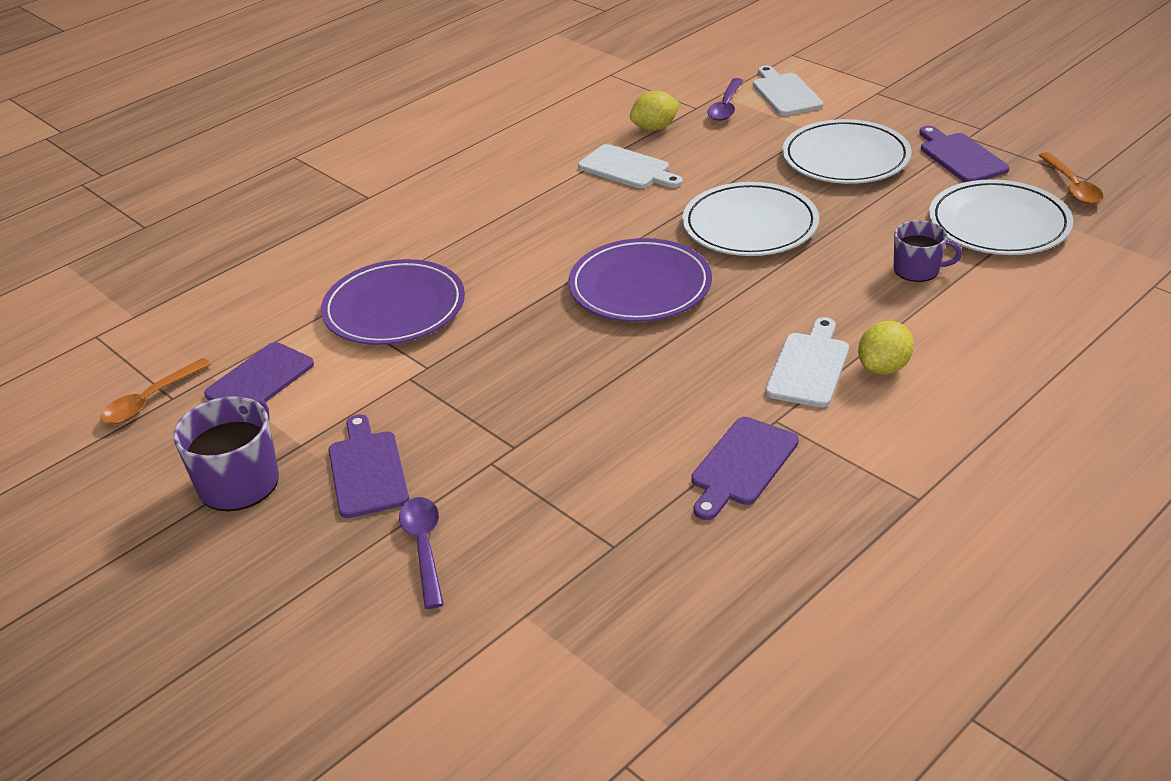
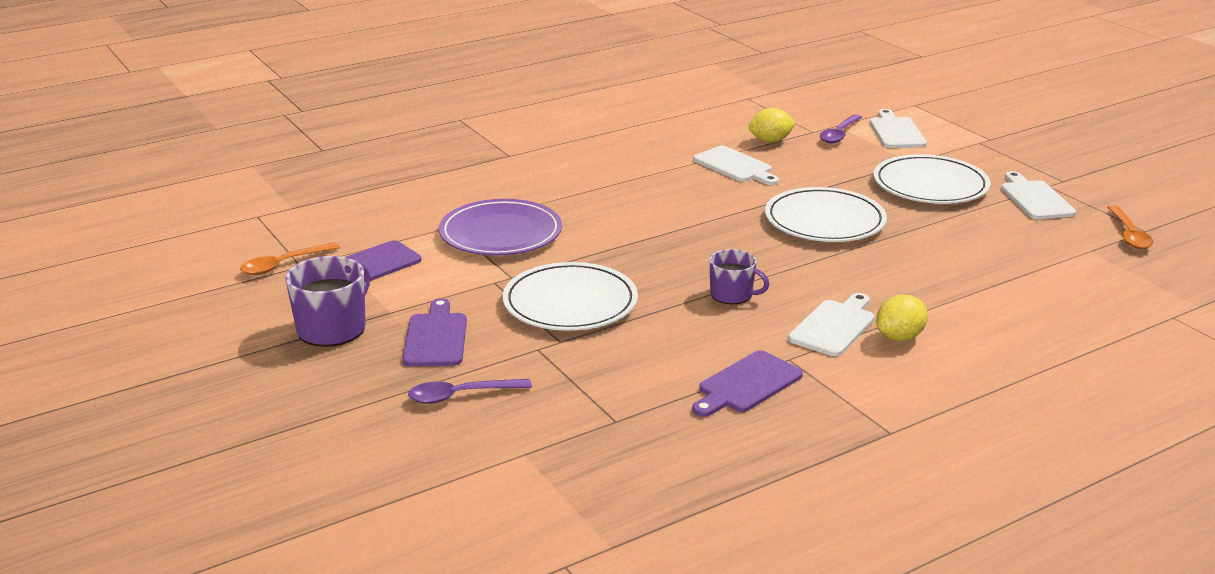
camera: 10 degrees right, 10 degrees down
(424, 547) = (461, 395): purple spoon -> purple spoon turned 105 degrees counterclockwise
(640, 286) = (711, 249): purple plate -> none
(918, 269) = (960, 273): purple mug -> purple mug (732, 294)
(960, 157) = (1035, 199): purple cutting board -> white cutting board
(998, 224) = (1048, 251): white plate -> white plate (570, 302)

